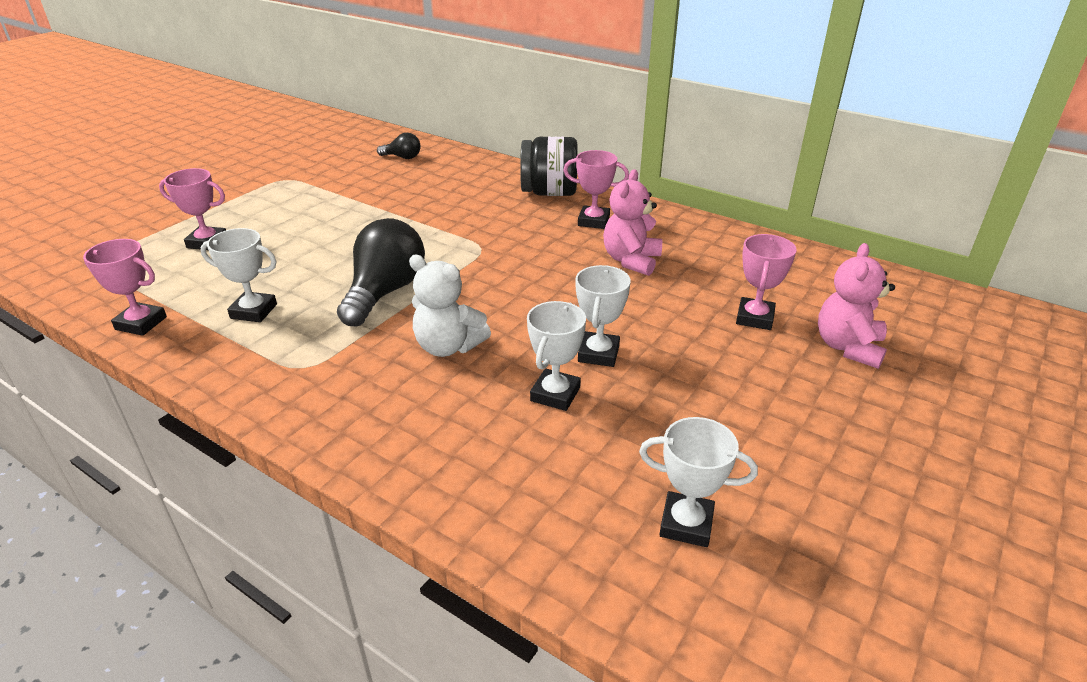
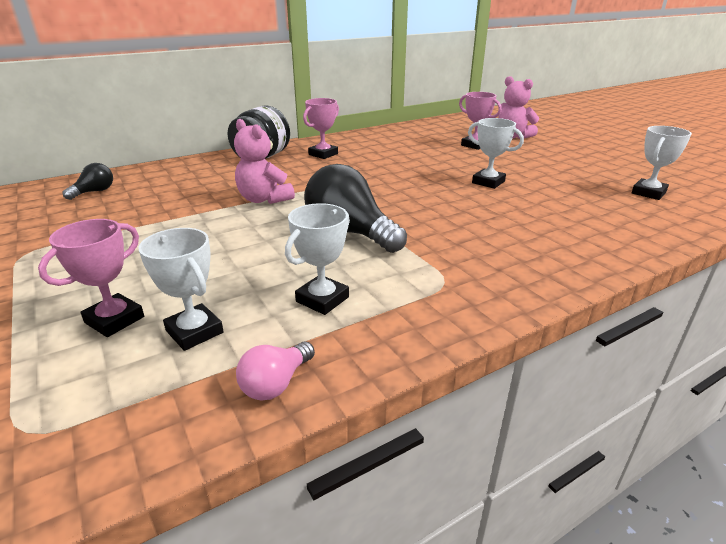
camera: 65 degrees left, 5 degrees down
(141, 323) = (276, 384): pink trophy -> pink light bulb
(448, 346) = (451, 221): white teddy bear -> none
(555, 394) = (526, 200): white trophy -> white trophy (194, 332)
(631, 261) = (387, 155): pink teddy bear -> pink teddy bear (264, 199)

